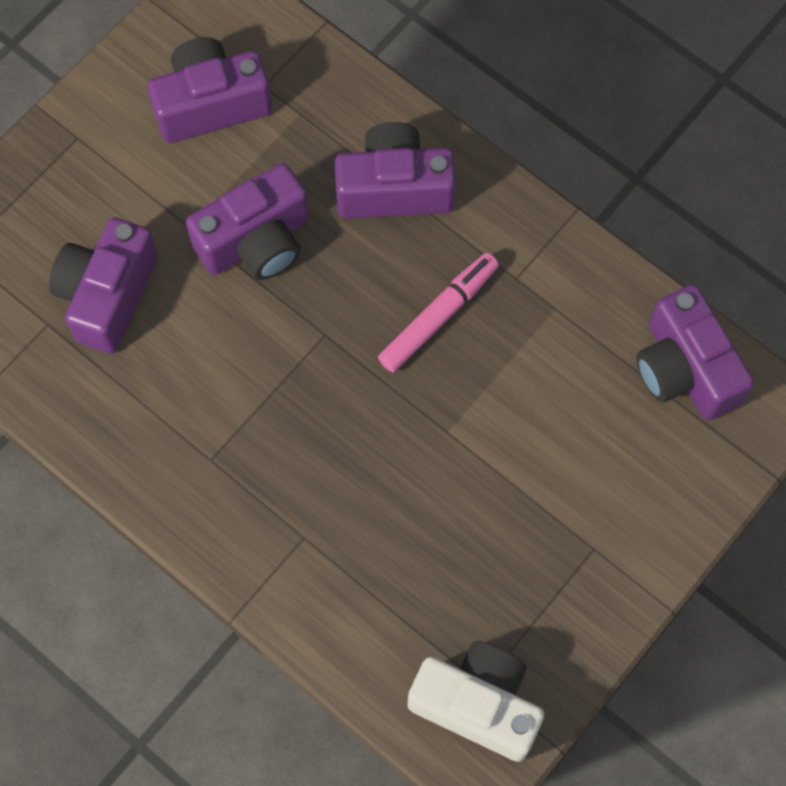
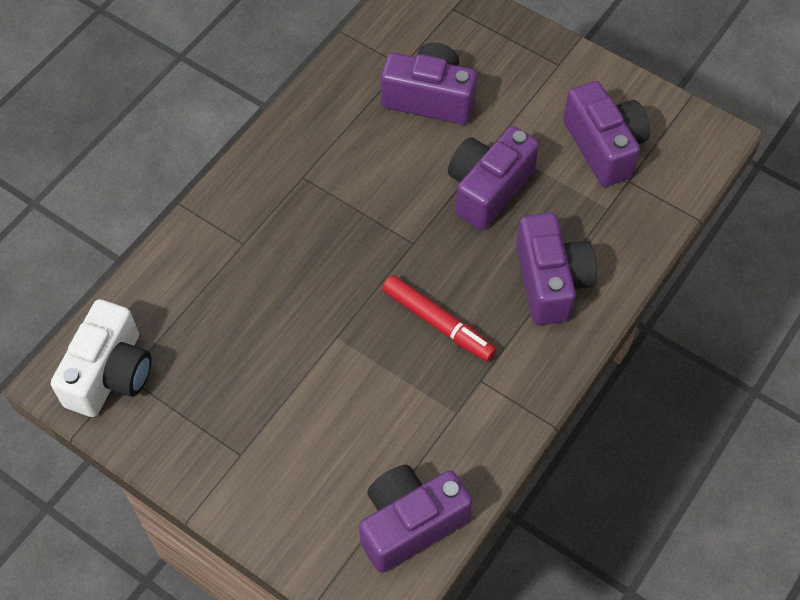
camera: 85 degrees right, 10 degrees down
(256, 241) = (488, 189): purple camera -> purple camera turned 75 degrees clockwise
(438, 316) = (438, 323): pink marker -> red marker

